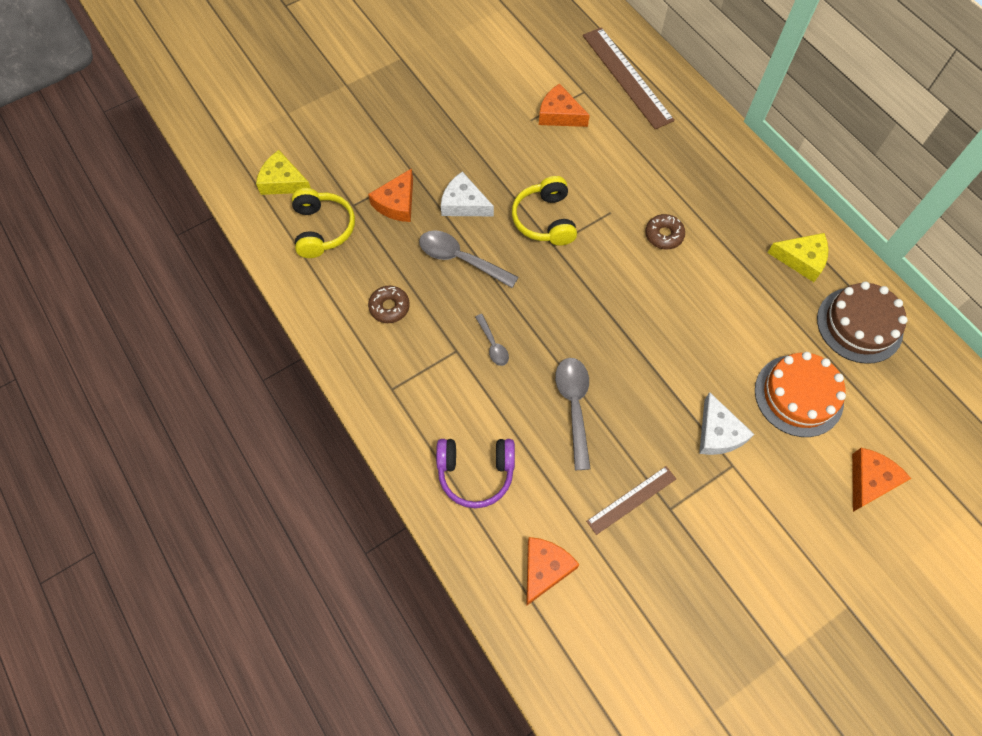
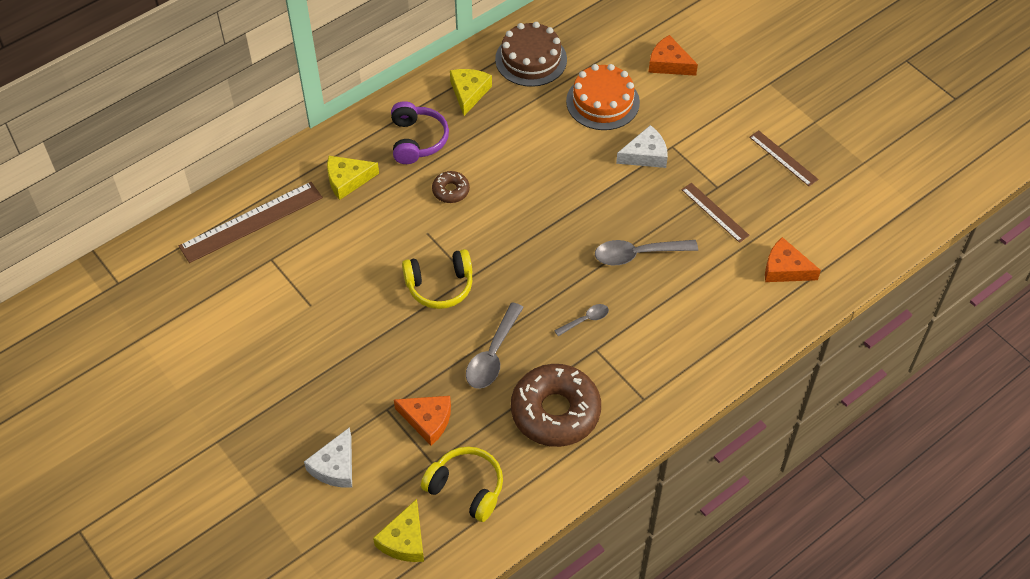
camera: 95 degrees left, 10 degrees down
(323, 229) = (466, 488): yellow headphones -> yellow headphones turned 45 degrees clockwise
(389, 307) = (555, 412): brown donut -> brown donut, size x2.16
(464, 203) = (424, 358): white cheese -> white cheese (335, 466)
(475, 473) = (713, 324): purple headphones -> purple headphones (417, 140)
(559, 114) = (303, 280): orange cheese -> none
(677, 149) = (347, 180): none -> yellow cheese
(717, 600) = (783, 158): none -> brown ruler

